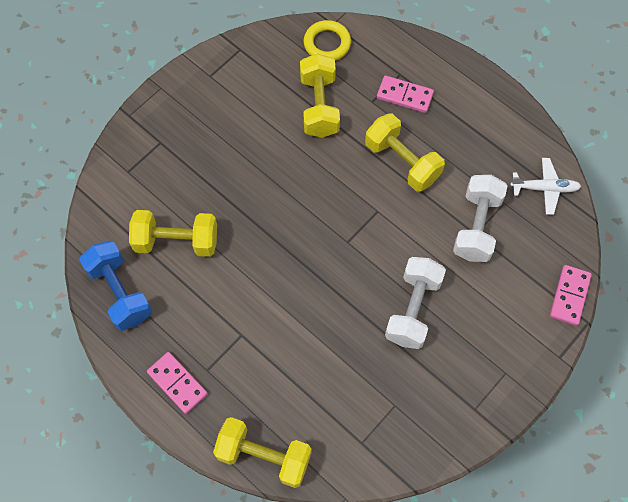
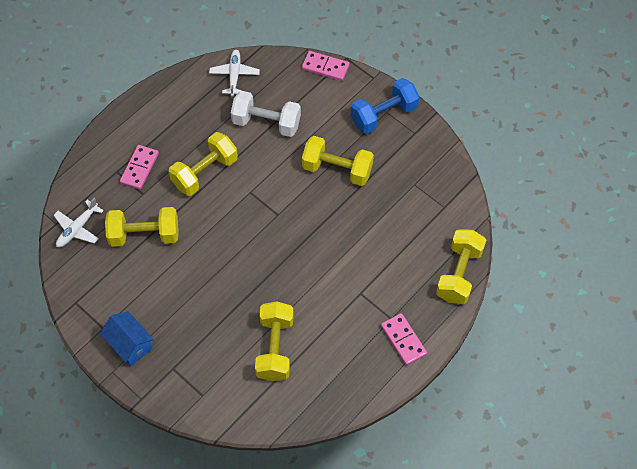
camera: 90 degrees left, 5 degrees down
(120, 292) = (323, 392): blue dumbbell -> blue dumbbell (383, 115)
(177, 383) = (403, 340): pink domino -> pink domino turned 75 degrees counterclockwise
(189, 101) = (130, 345): none -> blue house
(327, 43) = (78, 228): yellow ring -> white plane
(413, 309) = (337, 169): white dumbbell -> yellow dumbbell

